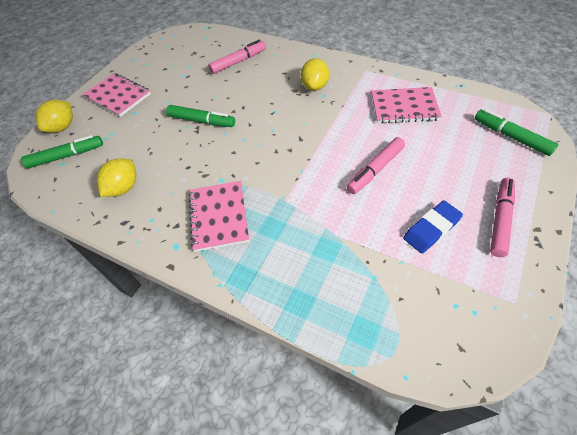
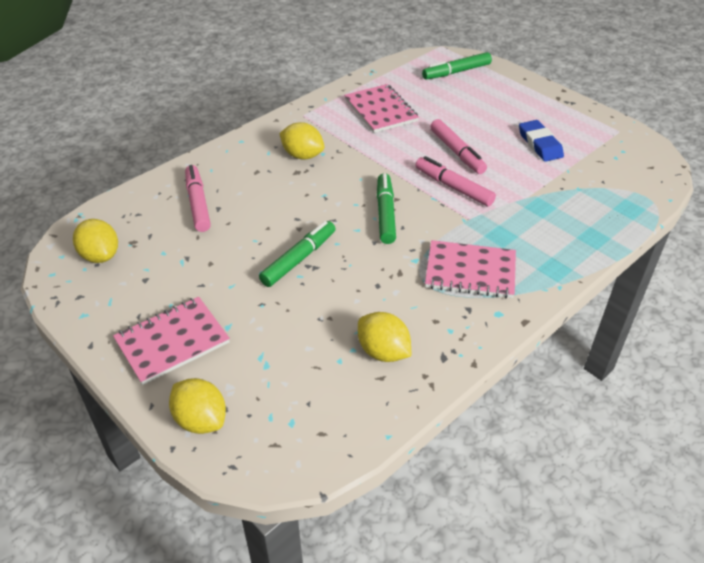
camera: 75 degrees left, 10 degrees down
(66, 156) = (278, 416): green marker -> green marker (385, 213)
(179, 46) = (100, 256): none -> yellow lemon
(404, 107) = (380, 110): pink notebook -> pink notebook turned 45 degrees counterclockwise
(500, 220) = (543, 110): pink marker -> pink marker (453, 187)

